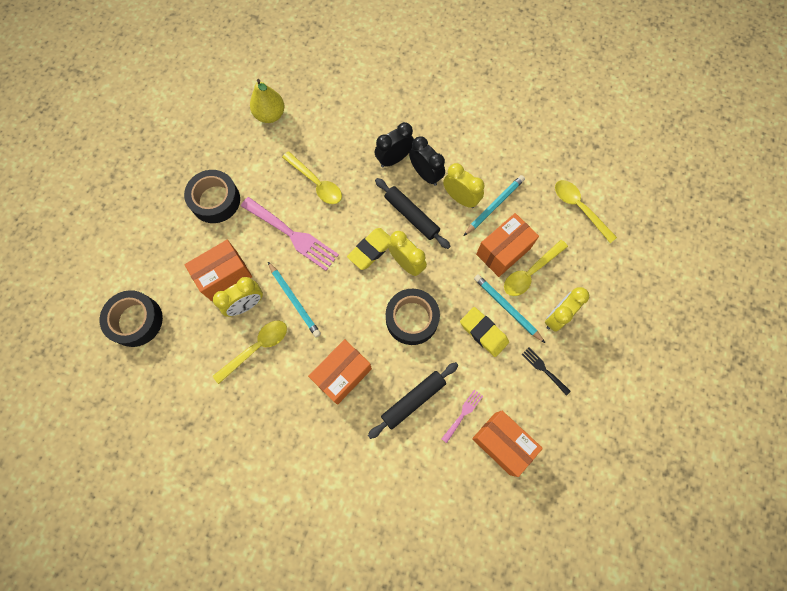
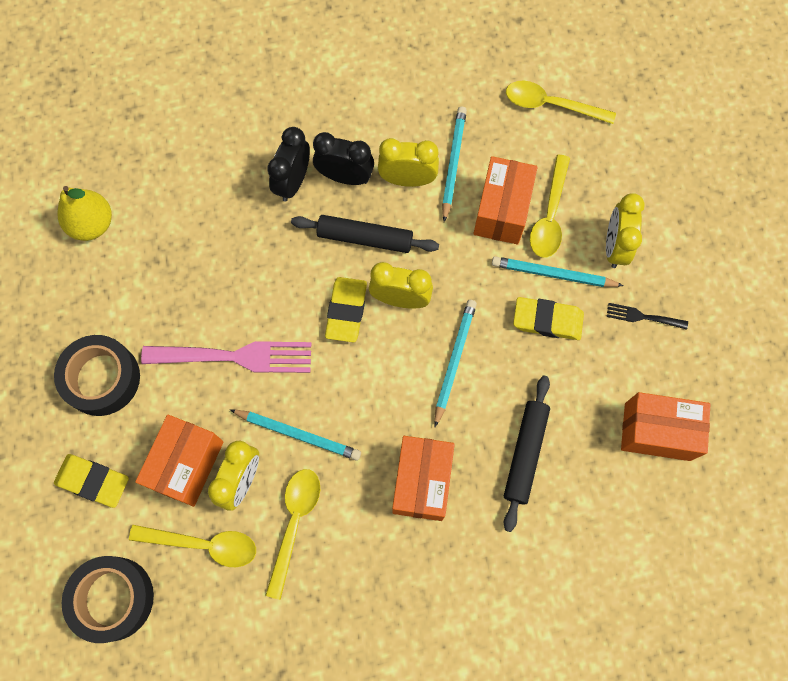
camera: 35 degrees left, 0 degrees up
(171, 252) = (93, 481): none -> yellow eraser
(316, 183) = (217, 273): yellow spoon -> yellow spoon (203, 544)
(412, 319) = (454, 360): black tape -> turquoise pencil
(463, 414) = (591, 429): pink fork -> none

